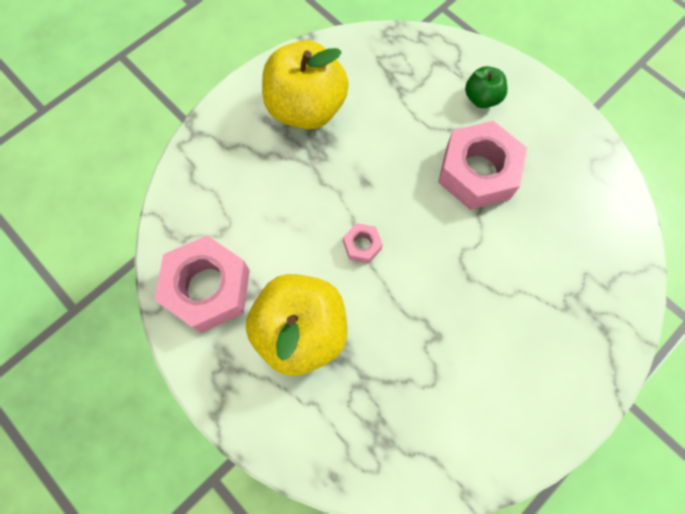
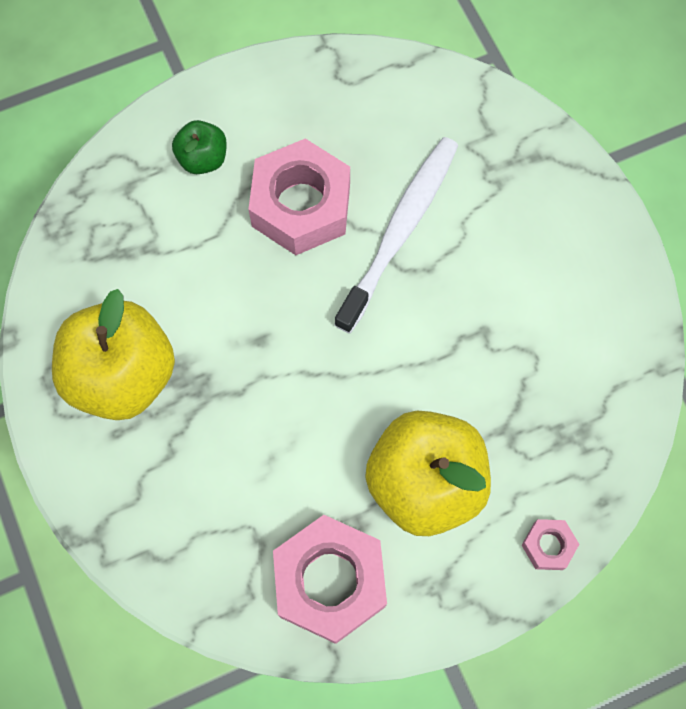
camera: 70 degrees left, 0 degrees up
(362, 245) = (343, 374): pink nut -> pink nut (548, 546)
(490, 247) = (399, 231): none -> white toothbrush

